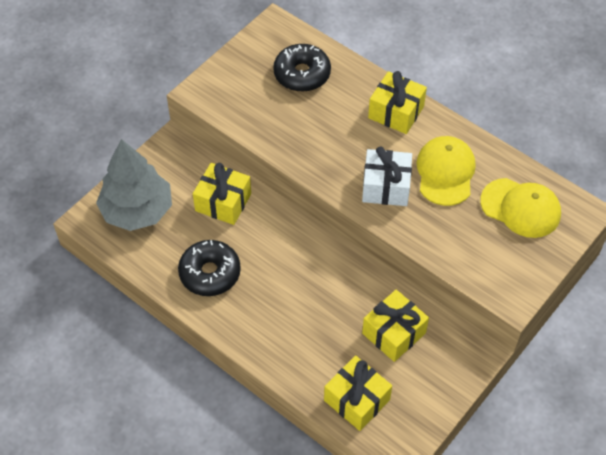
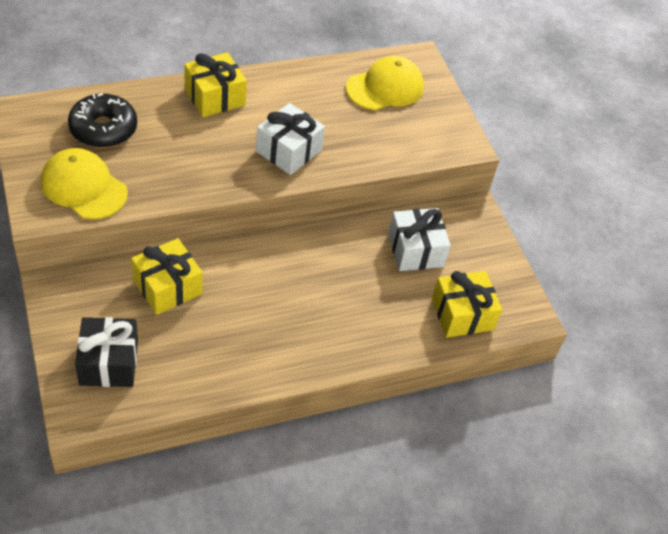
camera: 65 degrees left, 5 degrees down
(137, 210) = (109, 362): grey tree -> black gift
(210, 273) = (241, 344): black donut -> none
(394, 333) = (415, 250): yellow gift -> white gift
(445, 172) = (309, 107): yellow cap -> yellow cap (84, 187)

